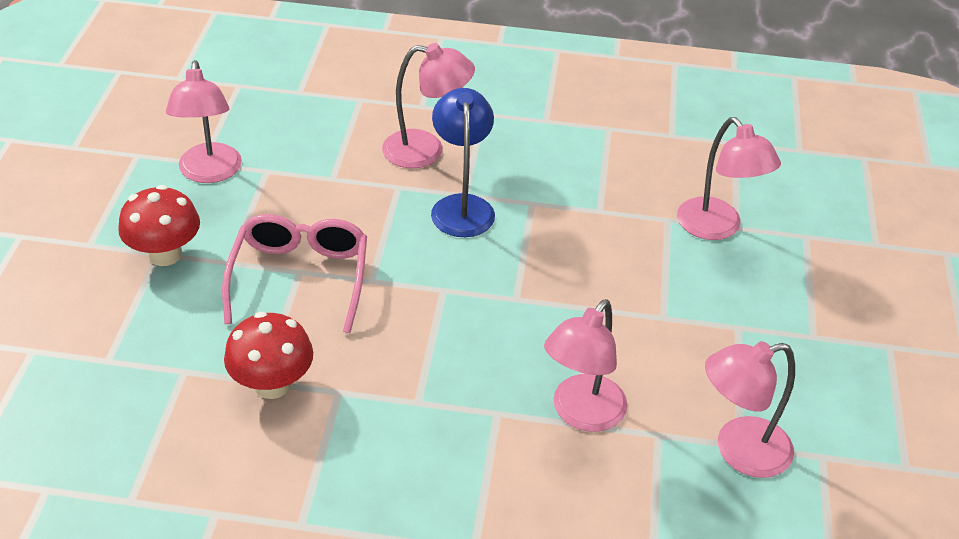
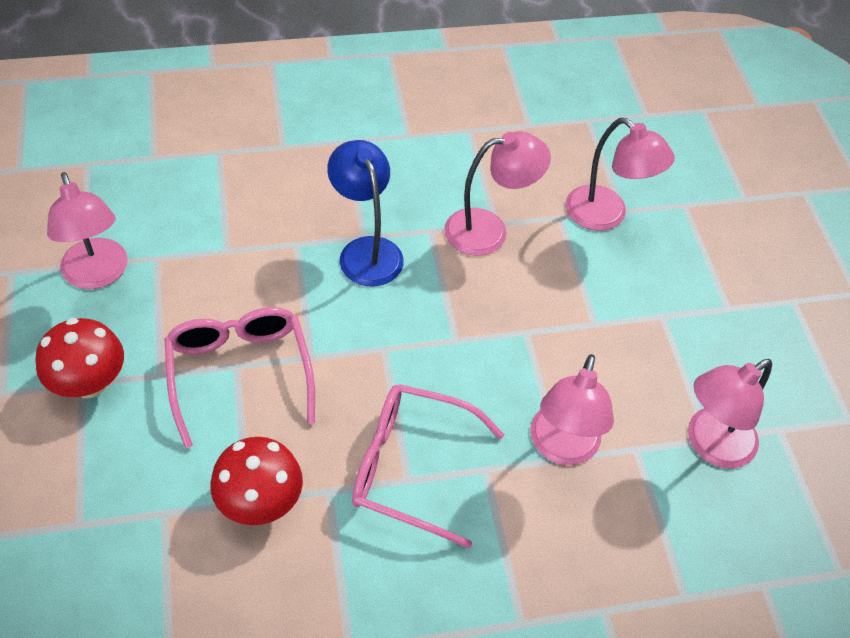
camera: 20 degrees left, 10 degrees up
(425, 393) = (411, 468): none -> pink glasses
(426, 151) = (308, 196): pink lamp -> pink lamp (489, 230)

